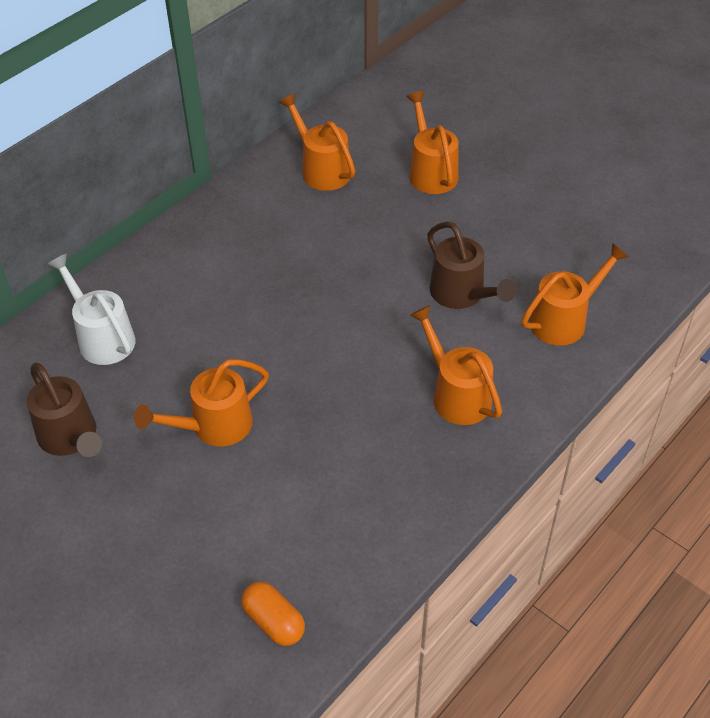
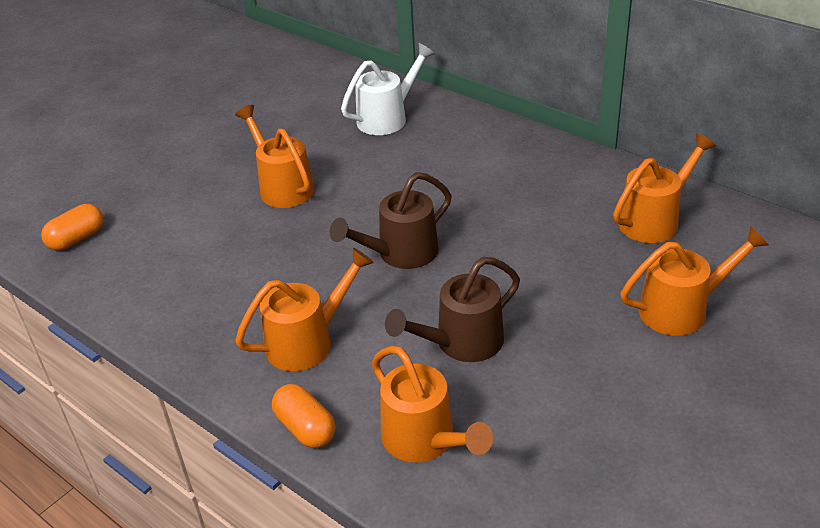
camera: 90 degrees right, 10 degrees down
(71, 438) = (279, 120): brown watering can -> brown watering can (400, 254)
(555, 392) = (305, 428): none -> orange capsule

